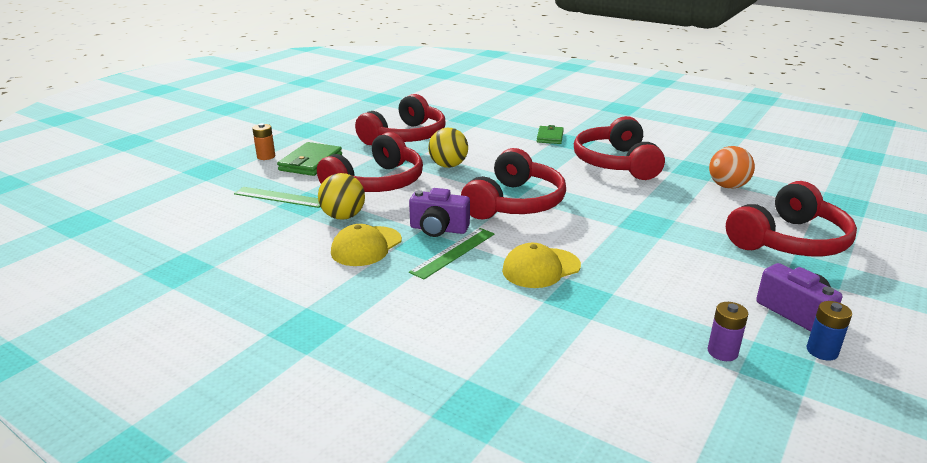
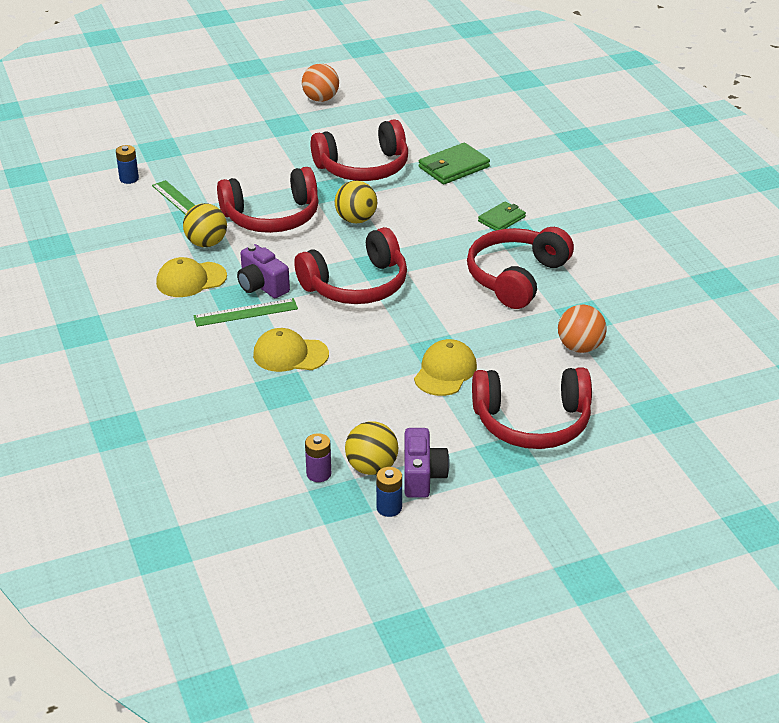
camera: 35 degrees right, 10 degrees up
(203, 195) = (129, 179): none -> blue battery
(266, 156) = (217, 149): orange battery -> none
(310, 162) = (245, 171): green wallet -> green wallet (453, 167)
(313, 111) = (321, 99): none -> orange ball
(675, 233) = (445, 371): none -> yellow cap
(750, 325) = (371, 467): none -> yellow ball

